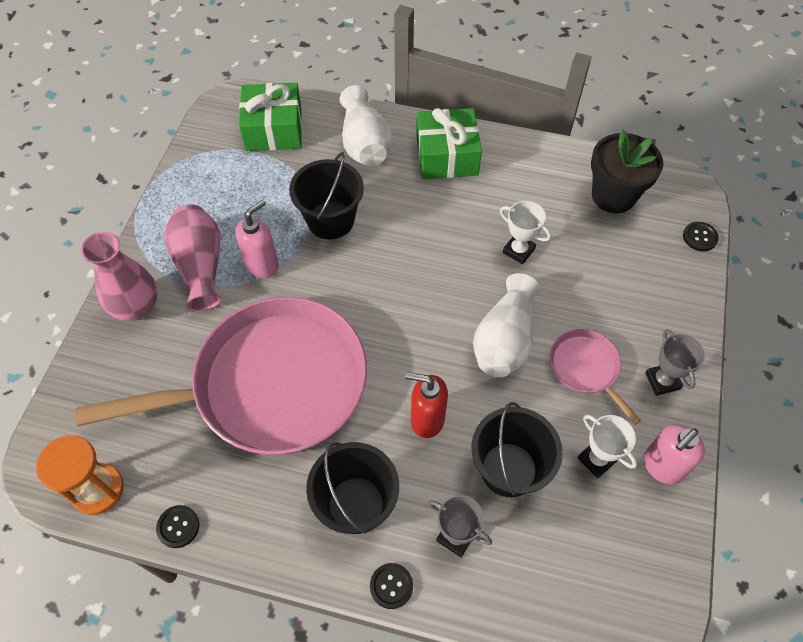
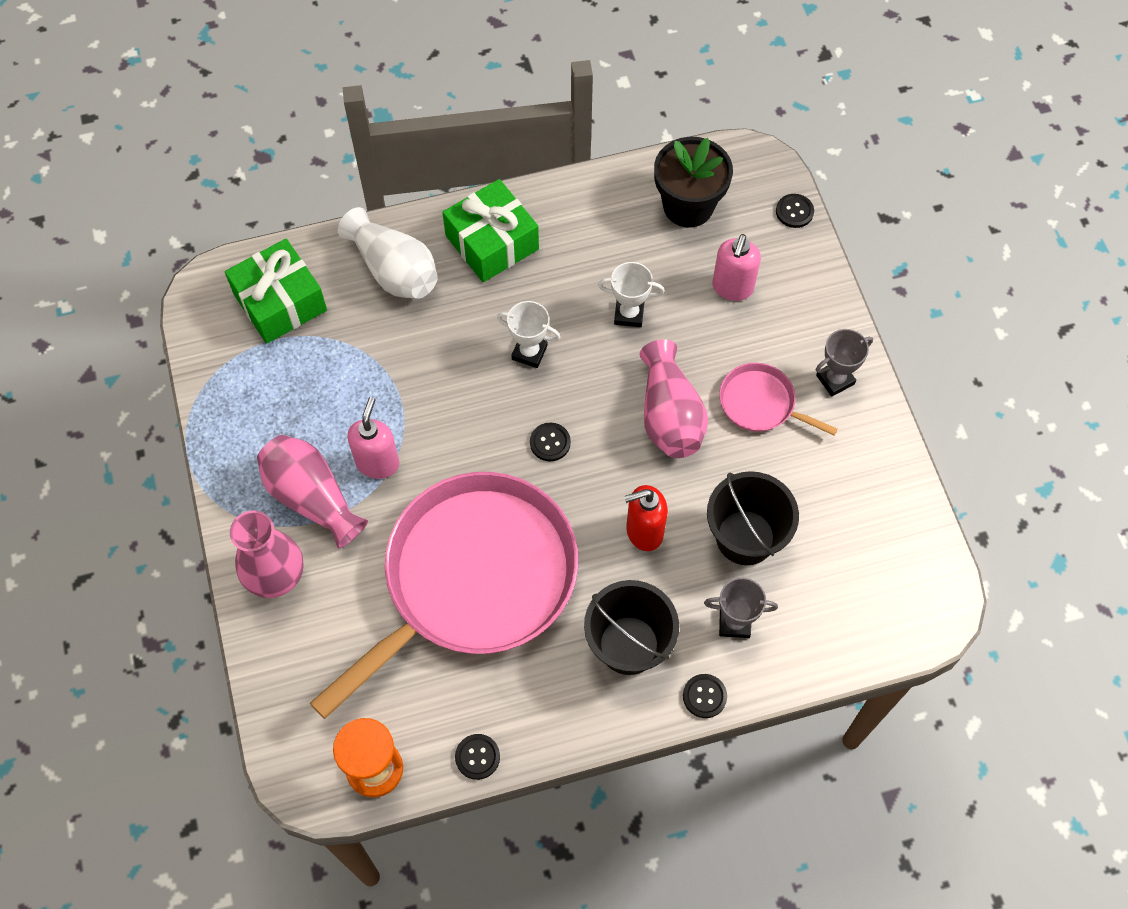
camera: 30 degrees left, 5 degrees up
(330, 220) = (416, 377): black bucket -> none
(397, 314) = (550, 442): none -> black button
(504, 340) = (669, 415): white vase -> pink vase
(596, 459) = (817, 486): white trophy -> white trophy (529, 352)
(662, 381) = (835, 379): grey trophy -> grey trophy turned 75 degrees counterclockwise
(662, 466) = (875, 461): pink soap dispenser -> pink soap dispenser (732, 288)

